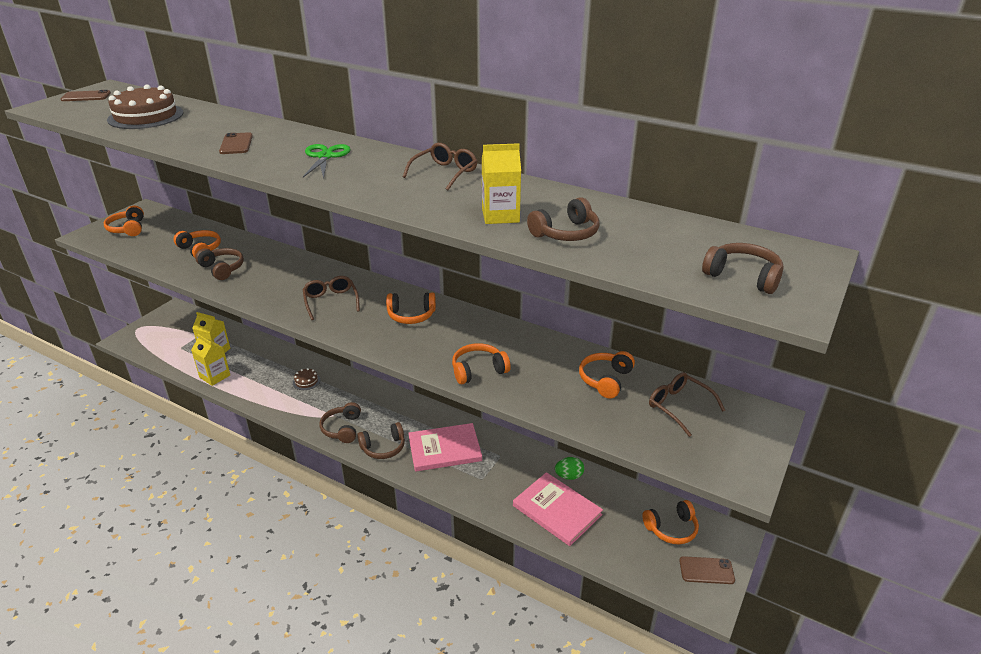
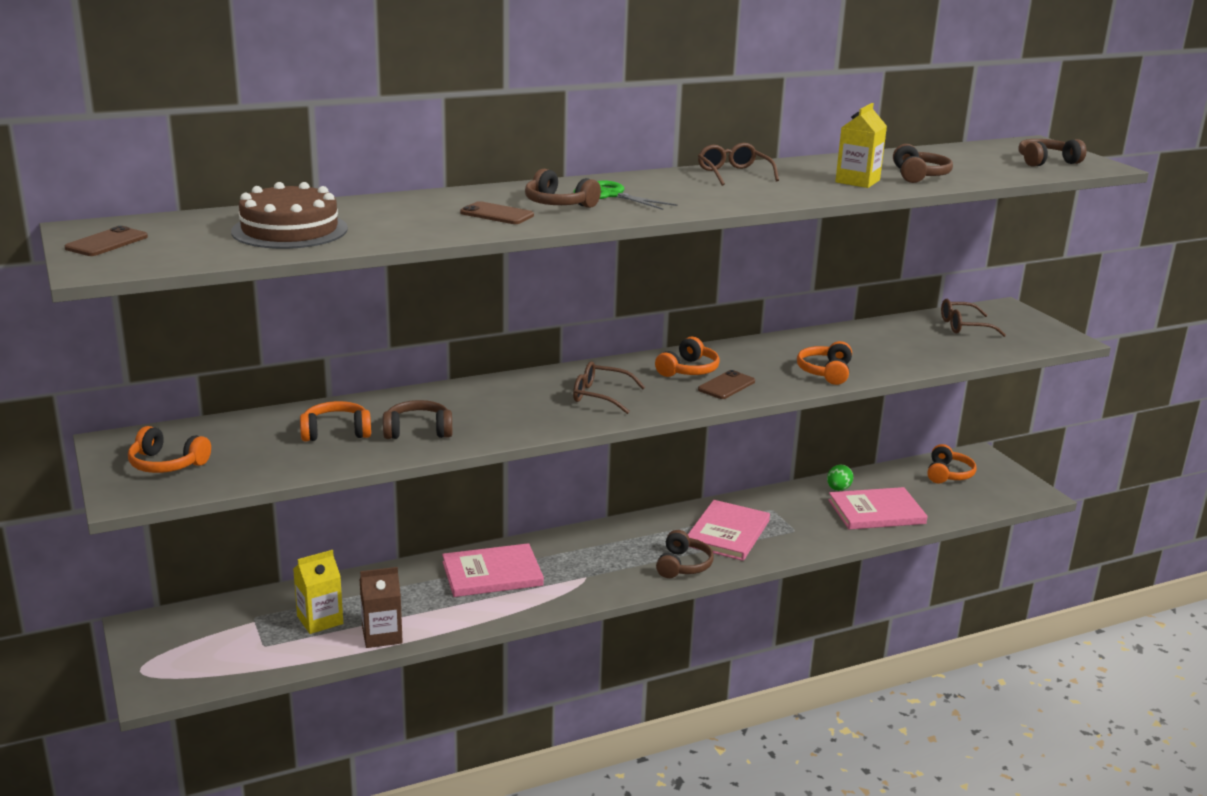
camera: 55 degrees left, 10 degrees down
(215, 376) = (382, 635): yellow carton -> brown carton
(306, 381) = (492, 574): brown cake -> pink book
(342, 429) = (618, 579): brown headphones -> brown headphones (558, 204)
(605, 380) = (899, 335): orange headphones -> none
(706, 570) = (1005, 481): brown phone -> brown phone (726, 385)

